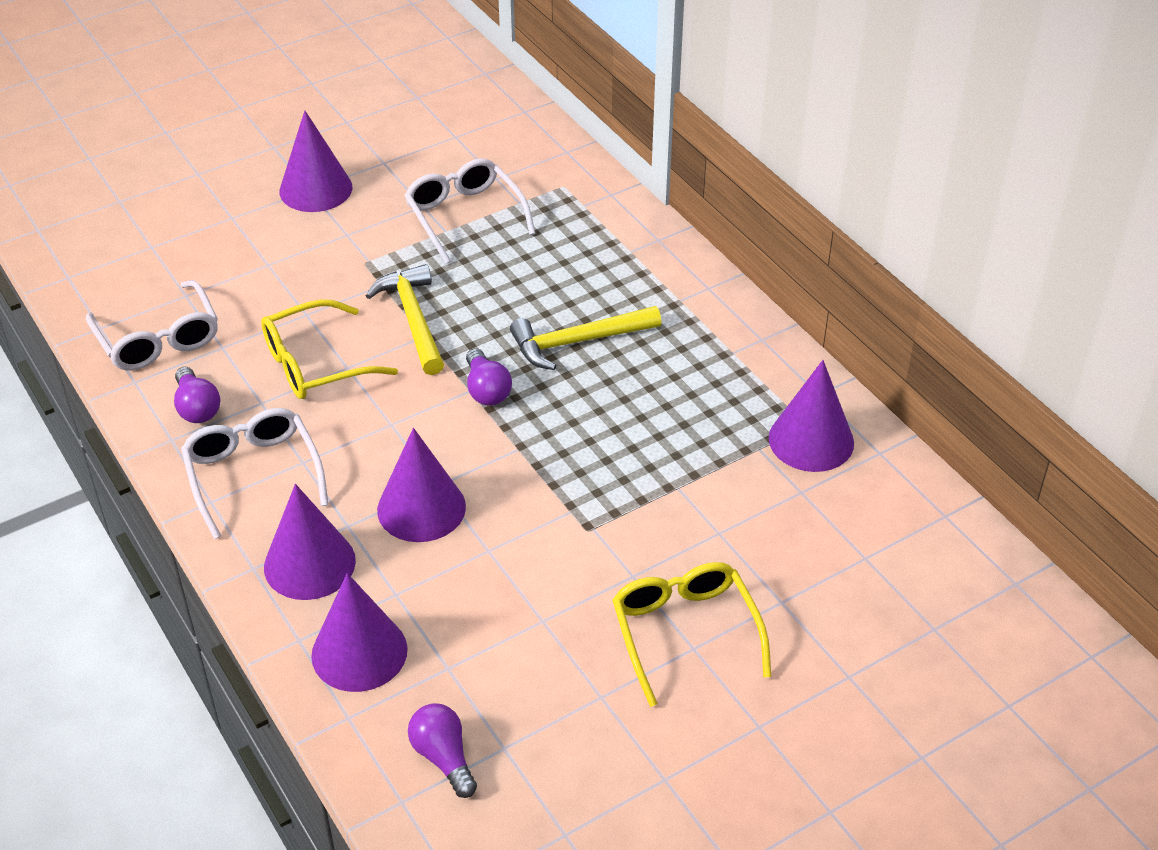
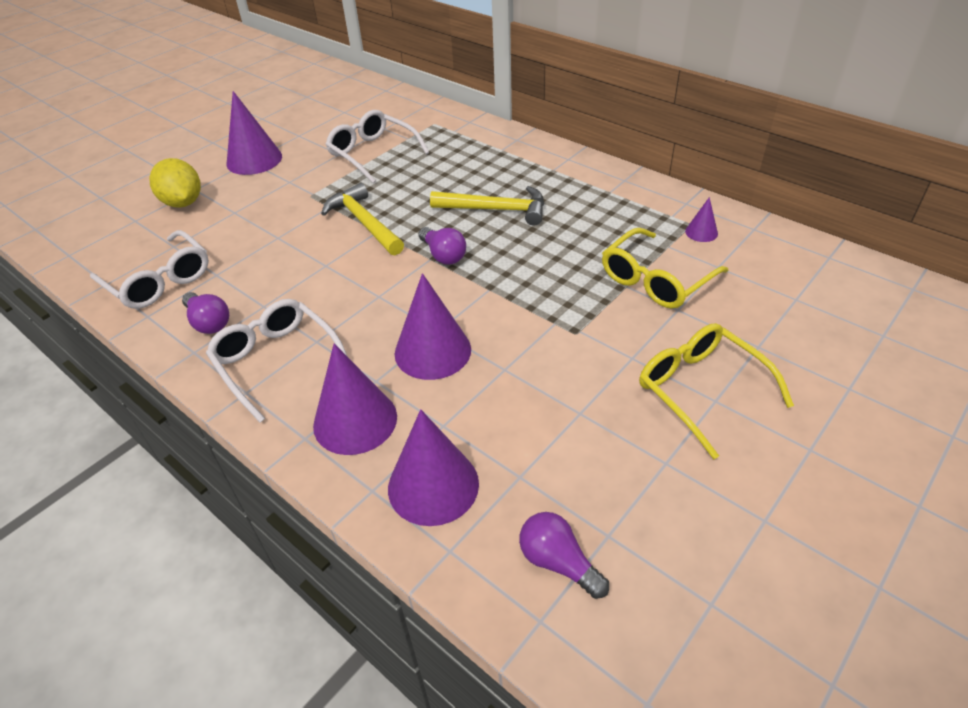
camera: 15 degrees left, 0 degrees up
(213, 235) = (183, 203): none -> yellow lemon
(315, 364) = (299, 268): yellow glasses -> yellow glasses (656, 280)
(578, 342) = (496, 209): yellow hammer -> yellow hammer turned 135 degrees counterclockwise
(811, 440) = (701, 232): purple cone -> purple cone, size x0.48

